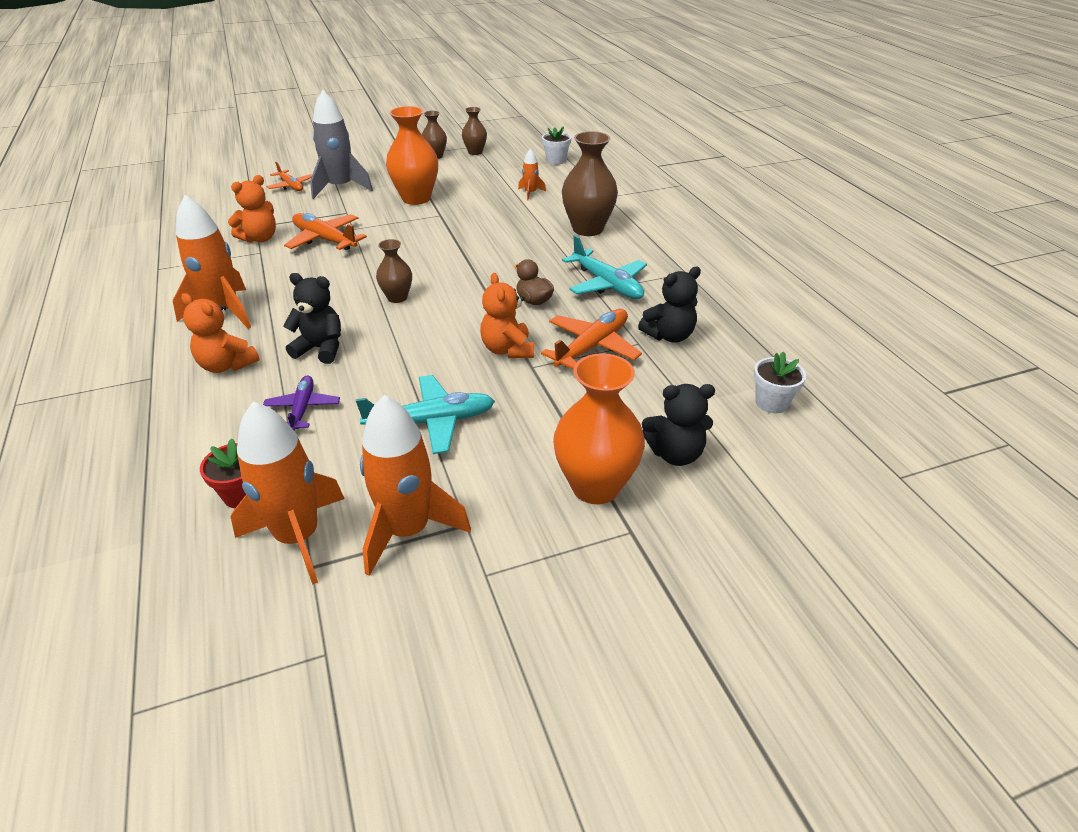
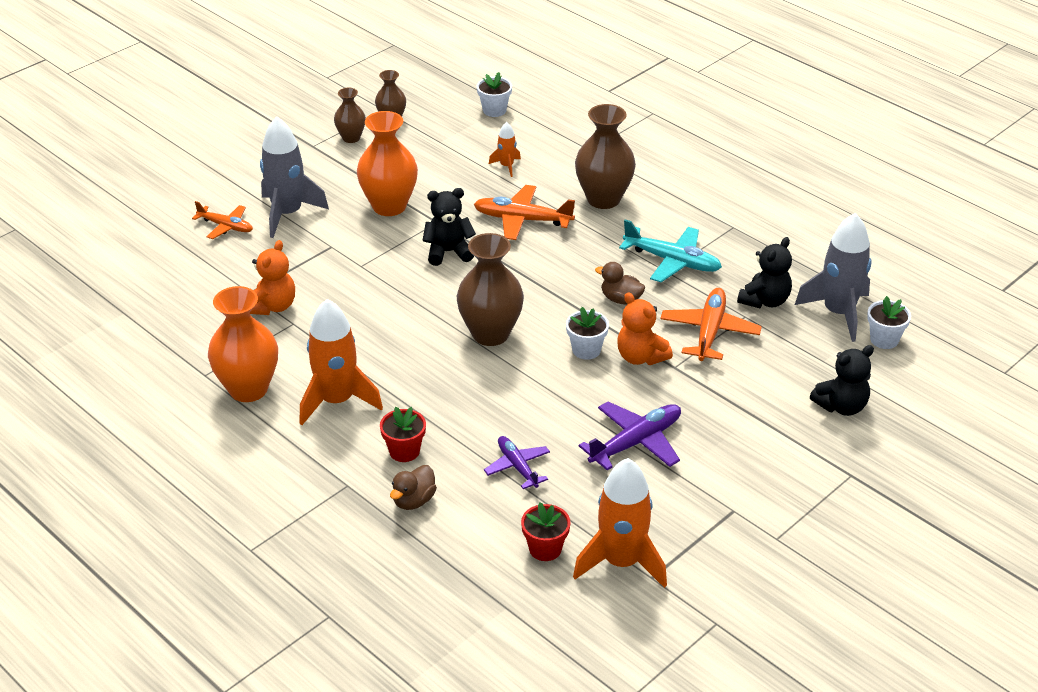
camera: 25 degrees left, 0 degrees up
(185, 408) = (413, 501): none -> brown duck
(227, 365) = (404, 451): orange teddy bear -> red flower pot
(320, 349) = (473, 408): black teddy bear -> black teddy bear (448, 252)
(325, 240) = (346, 288): orange plane -> orange plane (523, 220)
(397, 297) = (490, 334): brown vase -> brown vase, size x1.80
(408, 530) = (696, 529): orange rocket -> none
(431, 422) = (635, 443): turquoise plane -> purple plane
(464, 331) = (586, 350): none -> white flower pot
(595, 486) = (803, 451): orange vase -> orange vase (248, 389)
(738, 365) = (838, 313): none -> grey rocket

